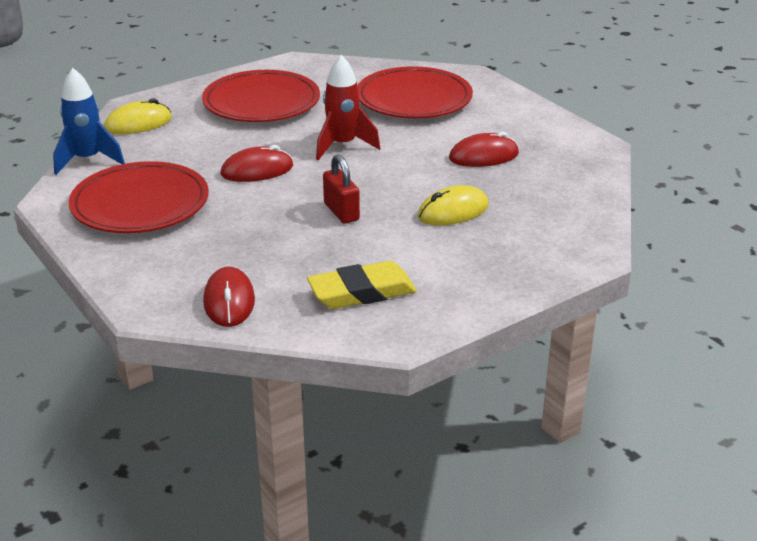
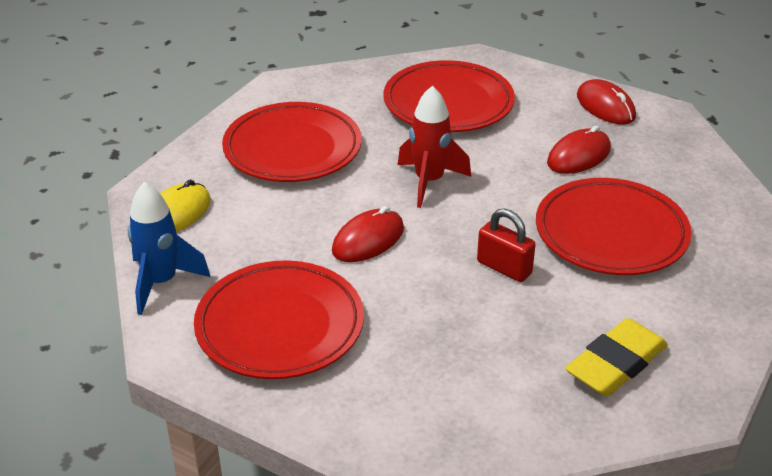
camera: 25 degrees left, 5 degrees up
(229, 301) = (494, 423): red mouse -> red mouse (605, 106)
(453, 211) = (611, 233): yellow mouse -> red plate

